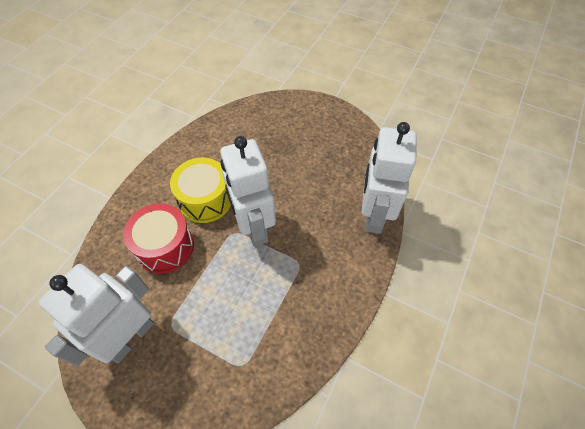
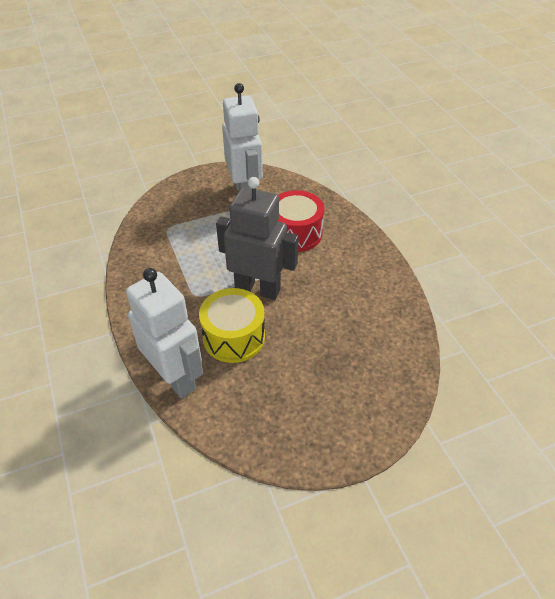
camera: 130 degrees right, 10 degrees down
(205, 199) = (317, 275): yellow drum -> yellow drum (234, 337)
(254, 227) = (258, 288): white robot -> grey robot

